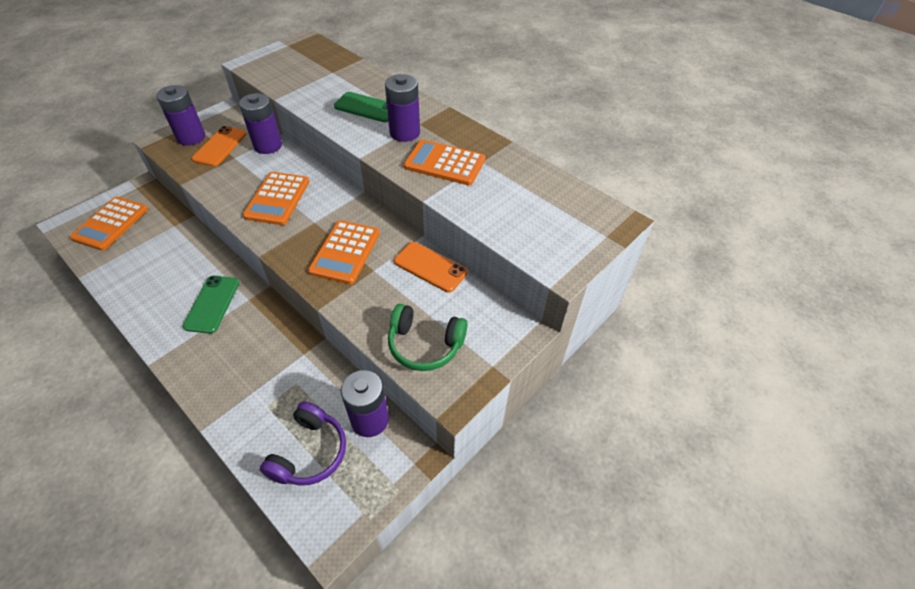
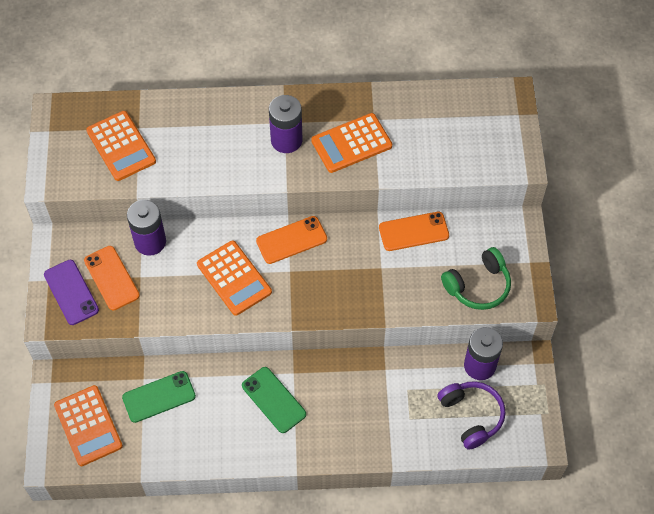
camera: 45 degrees left, 10 degrees up
(191, 137) = (71, 292): purple battery -> purple phone
(343, 206) = (291, 240): none -> orange phone
(345, 252) = (345, 272): orange calculator -> orange calculator (121, 146)
(366, 107) = (223, 141): green phone -> green phone (159, 397)

